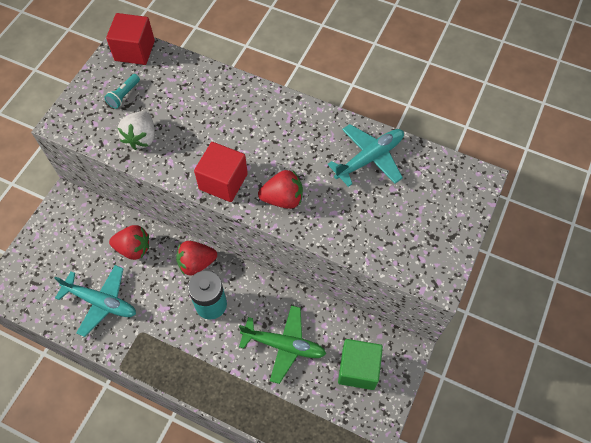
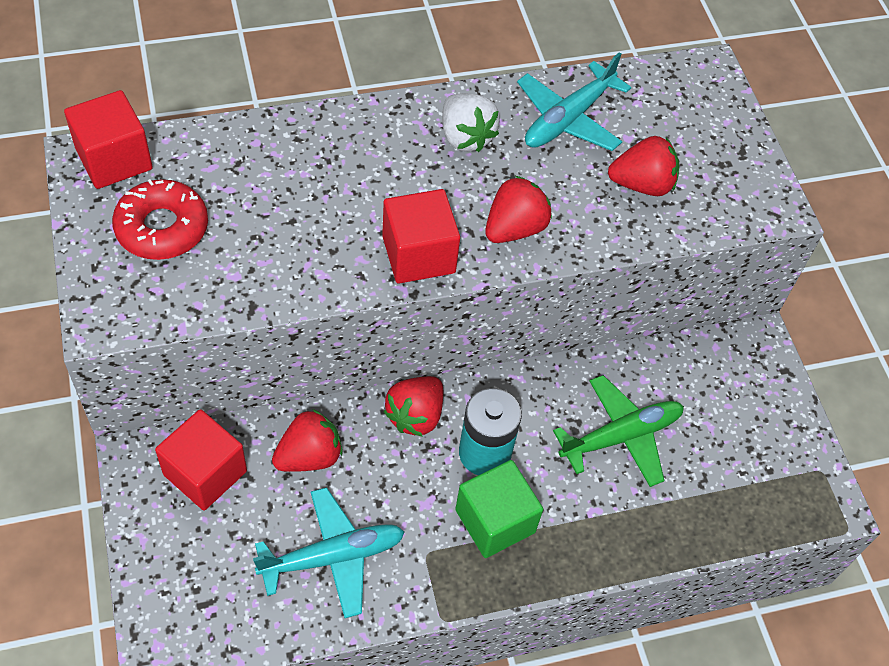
camera: 45 degrees left, 5 degrees down
(85, 225) = (205, 473): none -> red cube
(124, 95) = (162, 228): turquoise flashlight -> red donut
(141, 138) = (248, 268): white strawberry -> white strawberry (465, 137)
(358, 369) = (728, 401): green cube -> green cube (495, 521)
(369, 158) = (568, 119): turquoise plane -> turquoise plane turned 150 degrees counterclockwise
(374, 218) = (642, 184): none -> red strawberry

